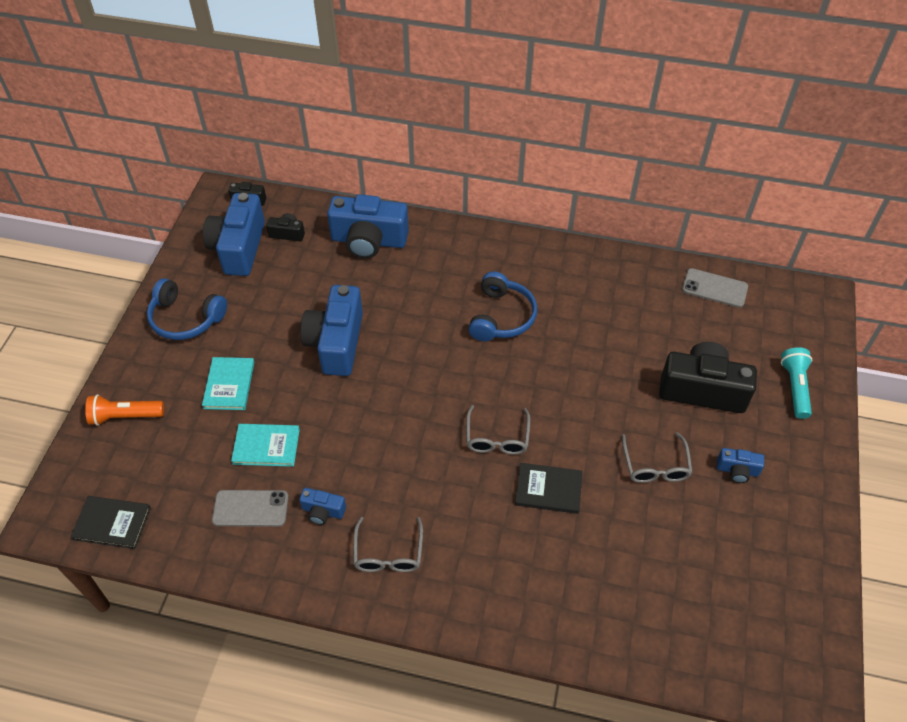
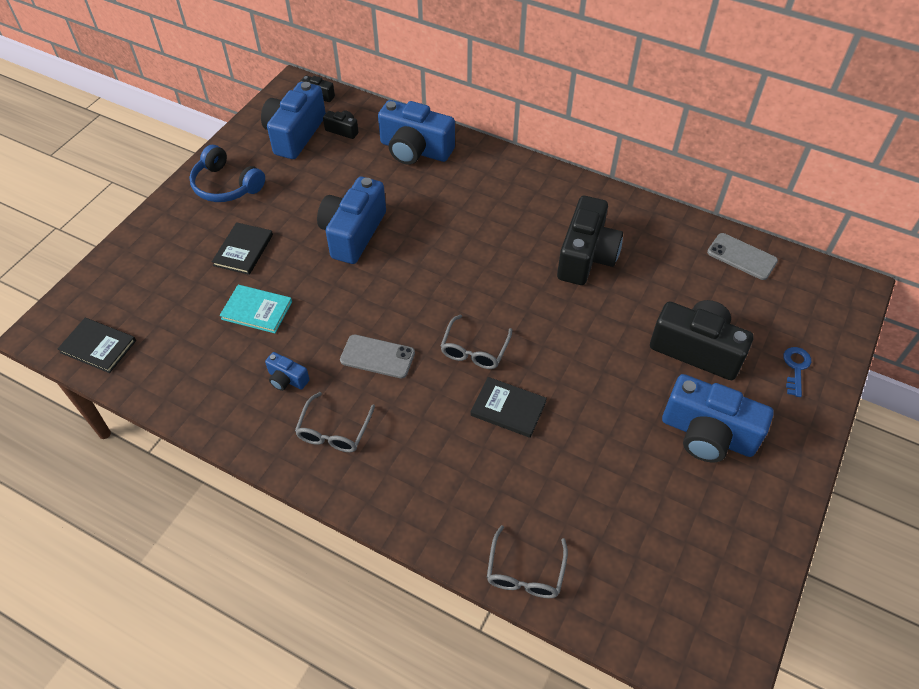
camera: 15 degrees right, 0 degrees up
(125, 416) = (143, 258): orange flashlight -> none
(229, 385) = (243, 250): turquoise book -> black book
(250, 508) = (223, 361): grey phone -> grey phone (377, 356)
(501, 317) = (517, 241): blue headphones -> none
(572, 318) = (586, 256): none -> black camera
(655, 466) = (623, 410): grey glasses -> grey glasses (525, 572)
(737, 470) = (707, 434): blue camera -> blue camera, size x2.16
(794, 387) = (796, 368): turquoise flashlight -> blue key

